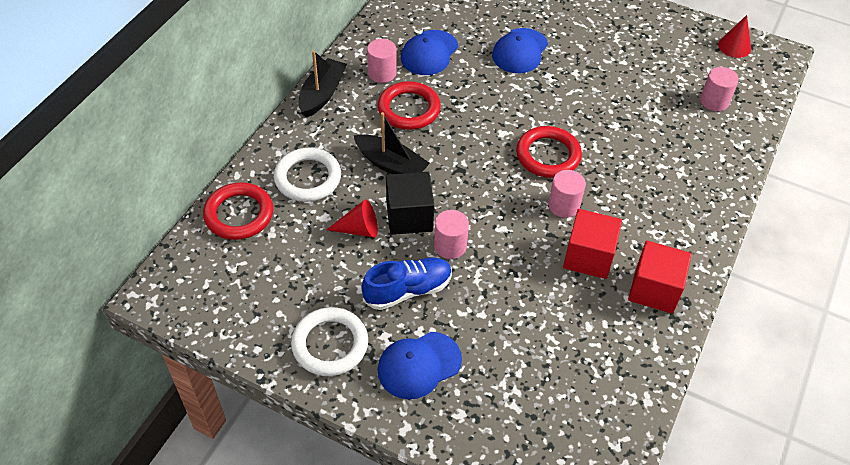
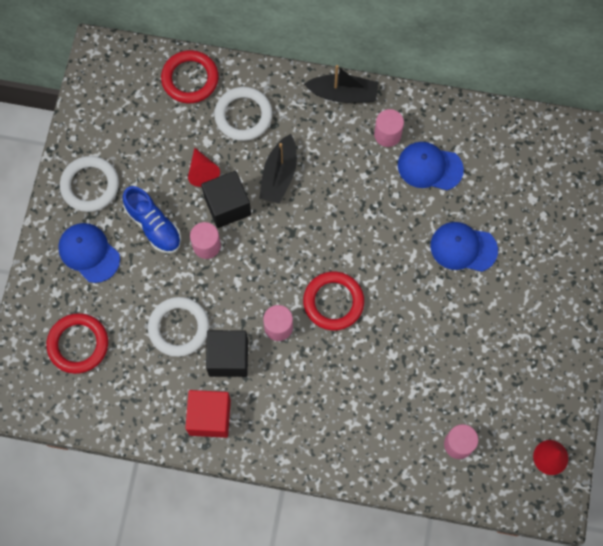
camera: 75 degrees right, 20 degrees up
(409, 109) = (350, 170): red ring -> red ring (78, 344)
(541, 294) = (179, 328): none -> white ring
(588, 257) = (228, 358): red cube -> black cube

